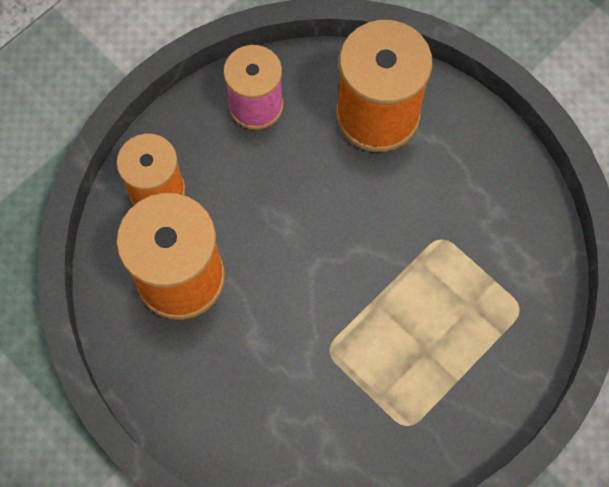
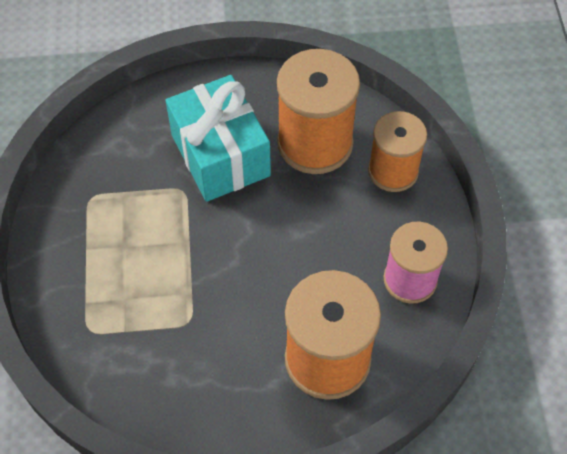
camera: 130 degrees right, 10 degrees down
(263, 349) = (220, 155): none -> turquoise gift

